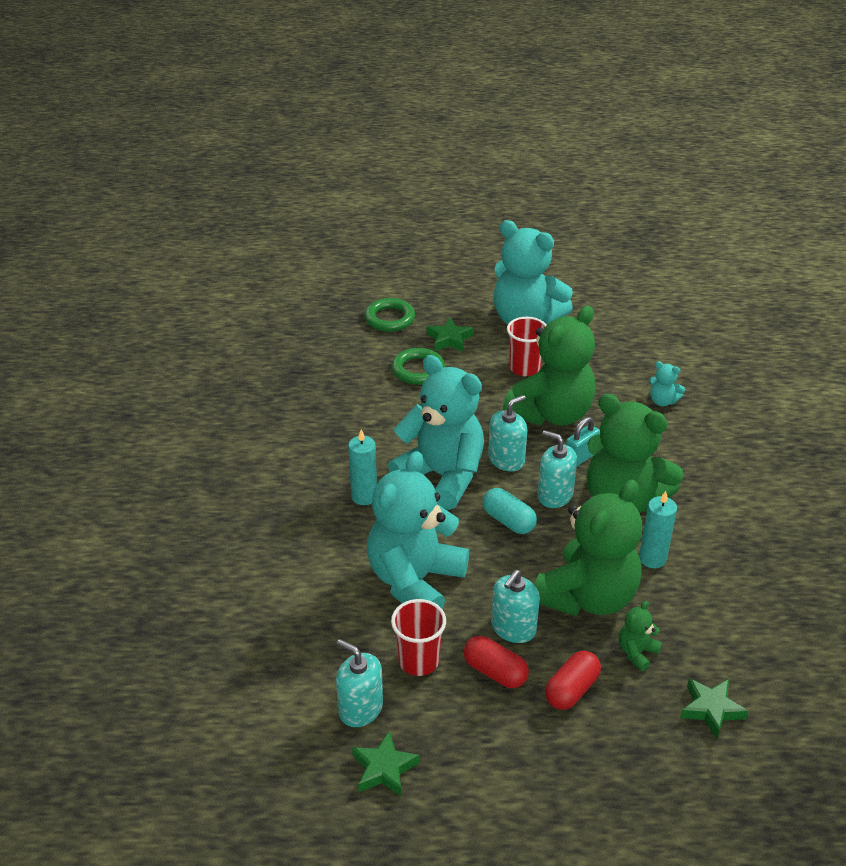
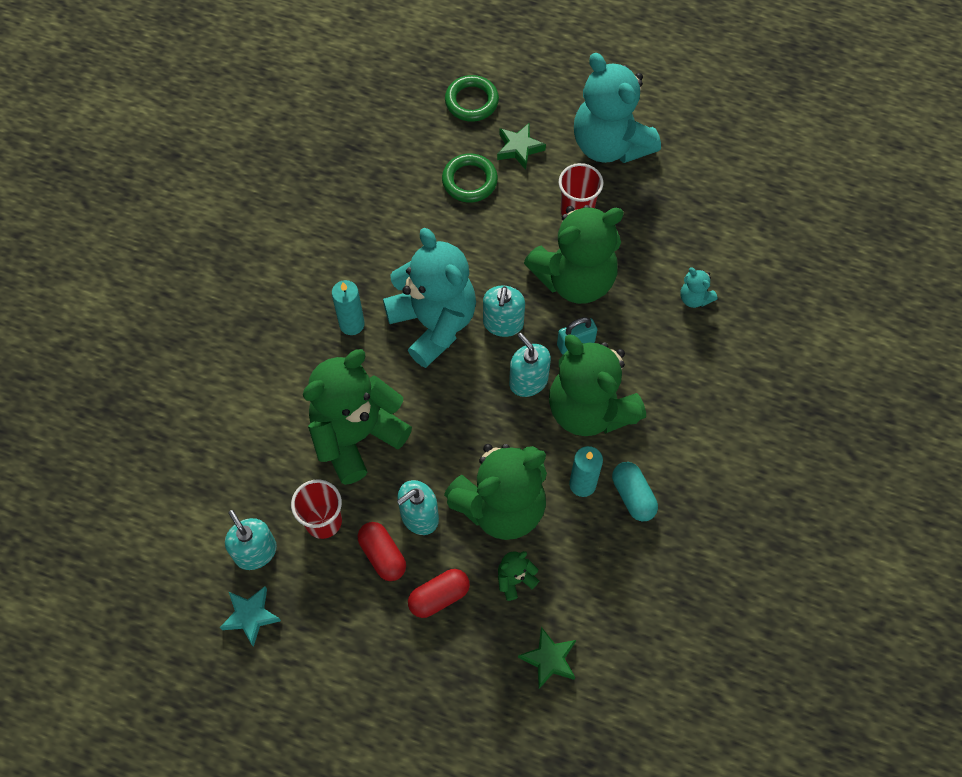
camera: 20 degrees right, 25 degrees up
(384, 769) = (250, 616): green star -> turquoise star
(415, 581) = (356, 435): turquoise teddy bear -> green teddy bear
(506, 460) = (503, 323): turquoise soap dispenser -> turquoise soap dispenser turned 120 degrees clockwise
(508, 521) = (471, 396): turquoise capsule -> turquoise capsule (633, 496)

